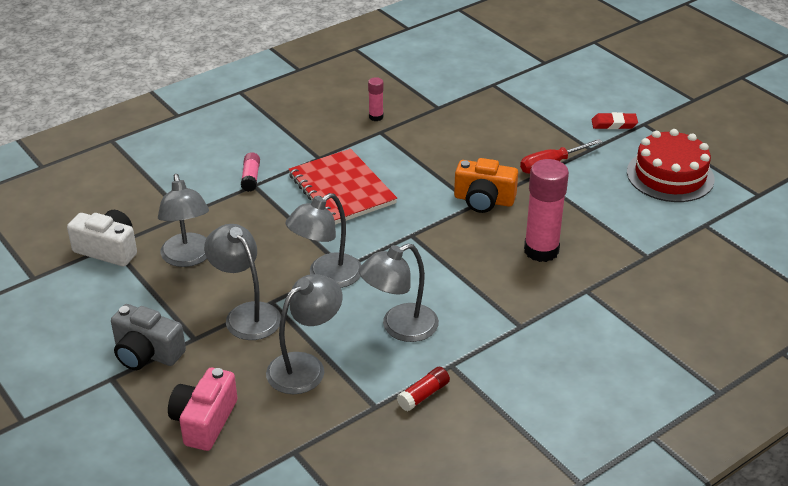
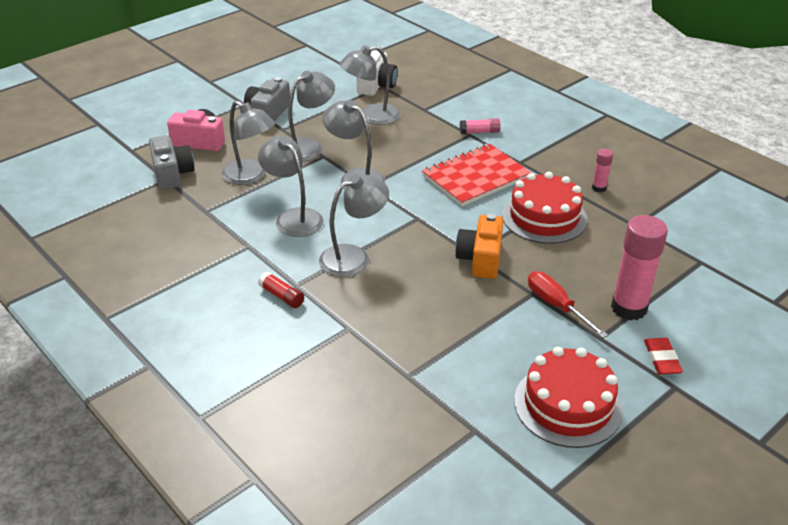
camera: 85 degrees right, 0 degrees up
(283, 445) = (172, 174): none -> grey camera
(420, 155) = (544, 217): none -> red cake
(423, 395) = (215, 233): red glue stick -> red glue stick (282, 296)
(476, 283) = (354, 257): none -> grey lamp
(541, 250) = (406, 297): pink glue stick -> pink glue stick (629, 308)

